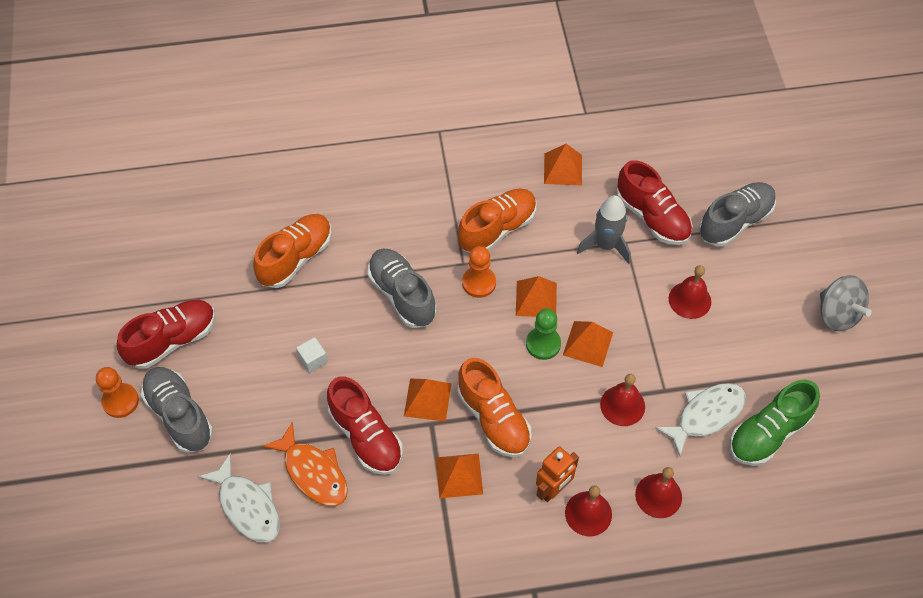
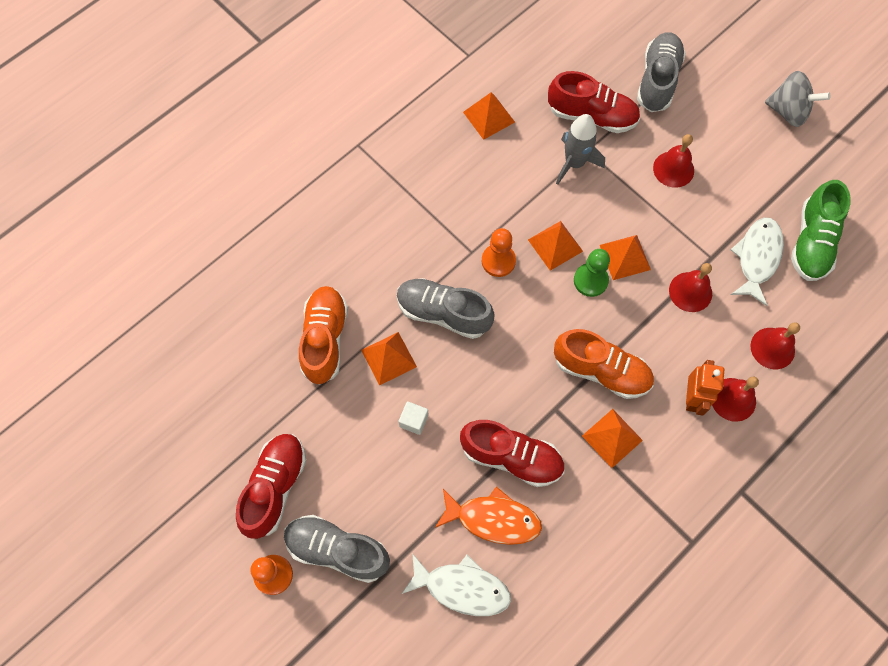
camera: 35 degrees left, 10 degrees up
(427, 399) = (536, 390): orange pyramid -> orange pyramid (388, 358)
(497, 229) = (476, 203): orange shoe -> none

